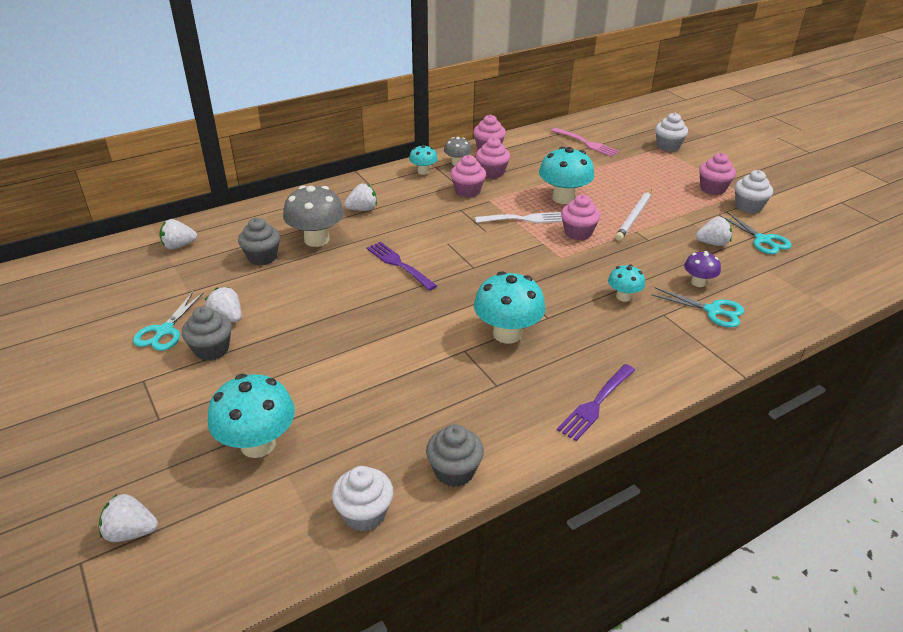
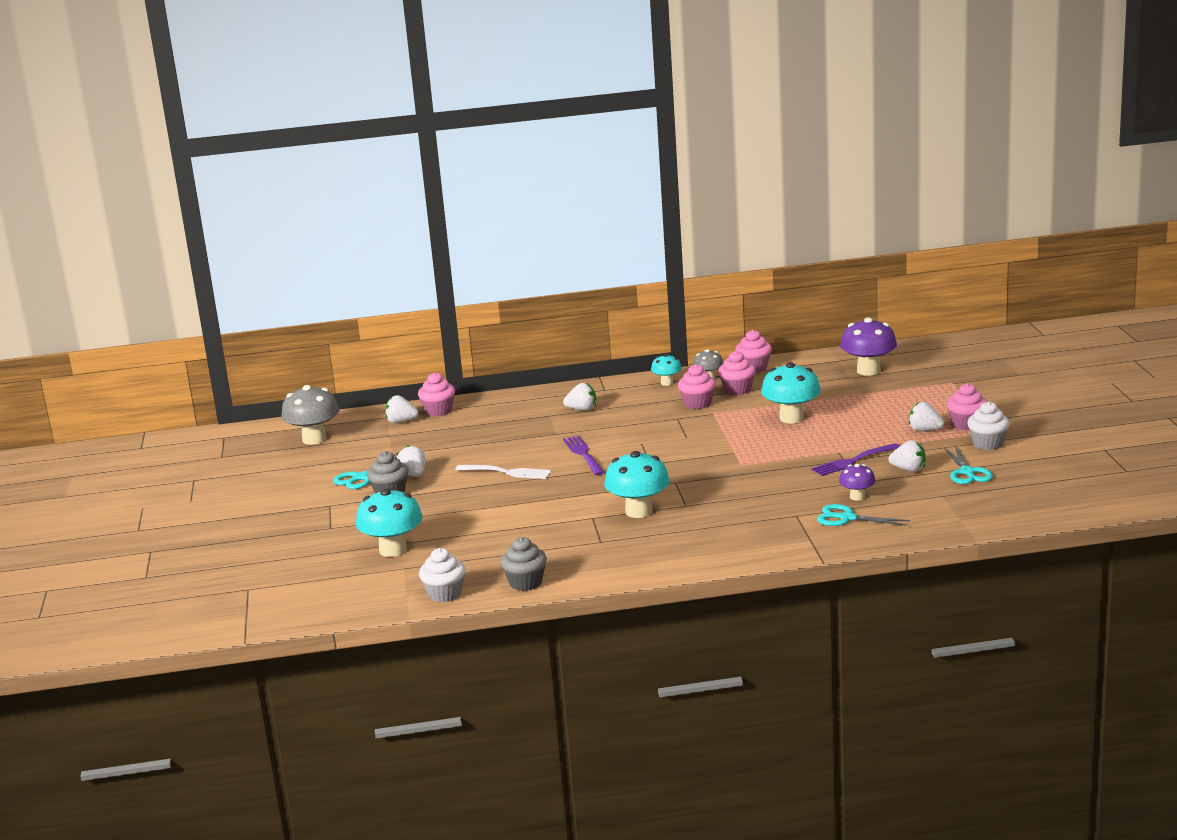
camera: 25 degrees right, 15 degrees down
(131, 532) = (285, 580): white strawberry -> white strawberry (924, 430)
(262, 257) = (467, 437): grey cupcake -> none
(316, 240) = (523, 429): grey mushroom -> grey mushroom (314, 439)
(523, 219) = (732, 431): white fork -> white fork (506, 472)
(578, 233) = (777, 447): pink cupcake -> pink cupcake (438, 411)
(586, 143) = (868, 371): pink fork -> purple mushroom
(596, 403) = (673, 562): purple fork -> purple fork (854, 461)
(623, 297) = (771, 499): turquoise mushroom -> none
(634, 216) = (850, 440): white pencil -> none
(668, 146) = (962, 381): white cupcake -> none
(712, 311) = (847, 518): turquoise scissors -> turquoise scissors turned 150 degrees clockwise

